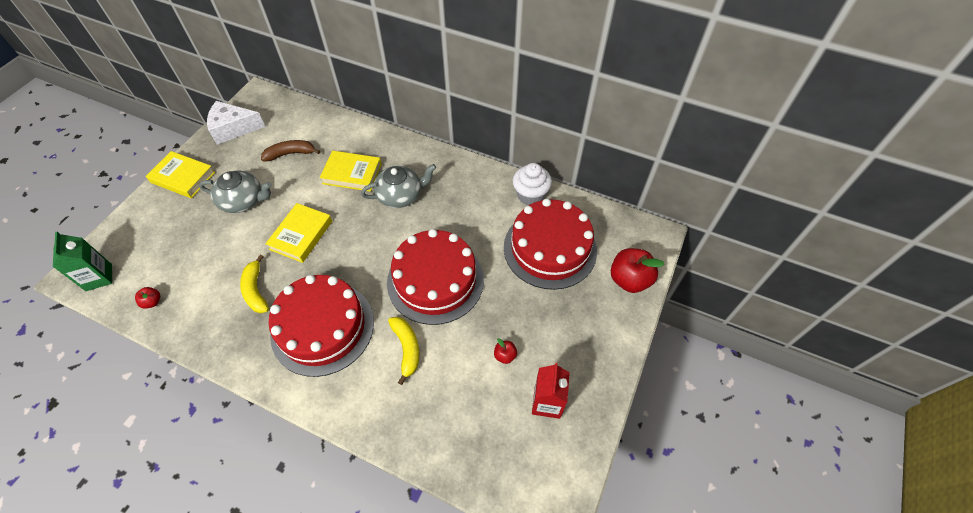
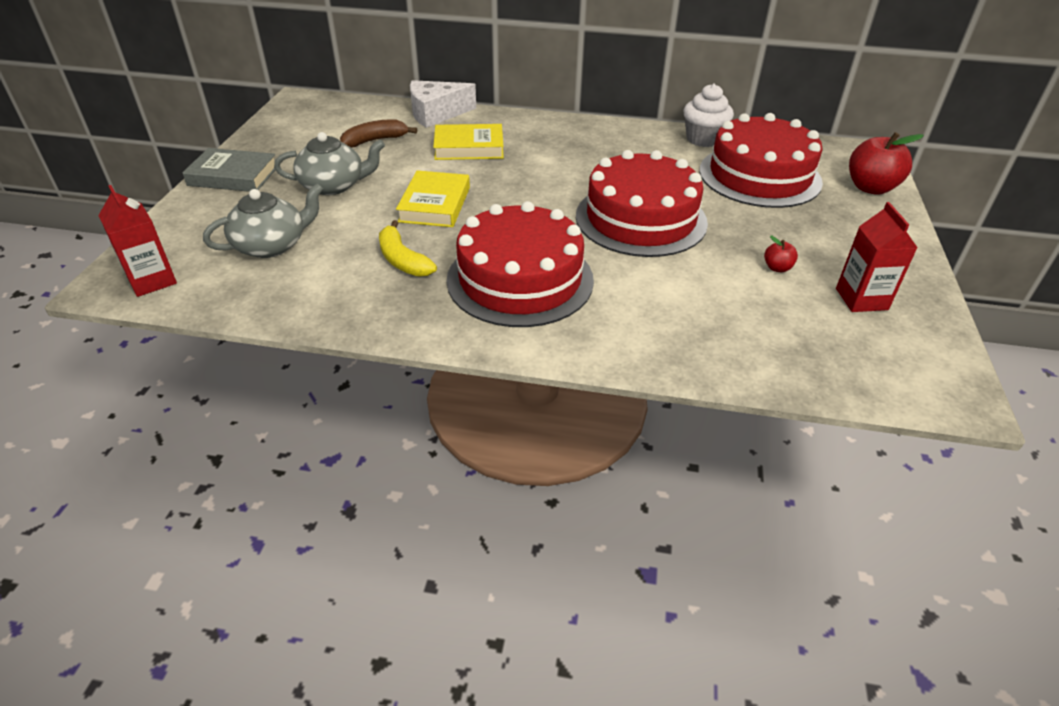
camera: 15 degrees left, 15 degrees down
(99, 277) = (152, 281): green carton -> red carton
(152, 302) = (252, 292): red apple -> none
(183, 177) = (233, 176): yellow book -> grey book
(233, 128) = (282, 128): white cheese -> white cheese (436, 113)
(400, 195) = (544, 157): grey teapot -> grey teapot (271, 245)
(407, 348) = (648, 281): yellow banana -> none

